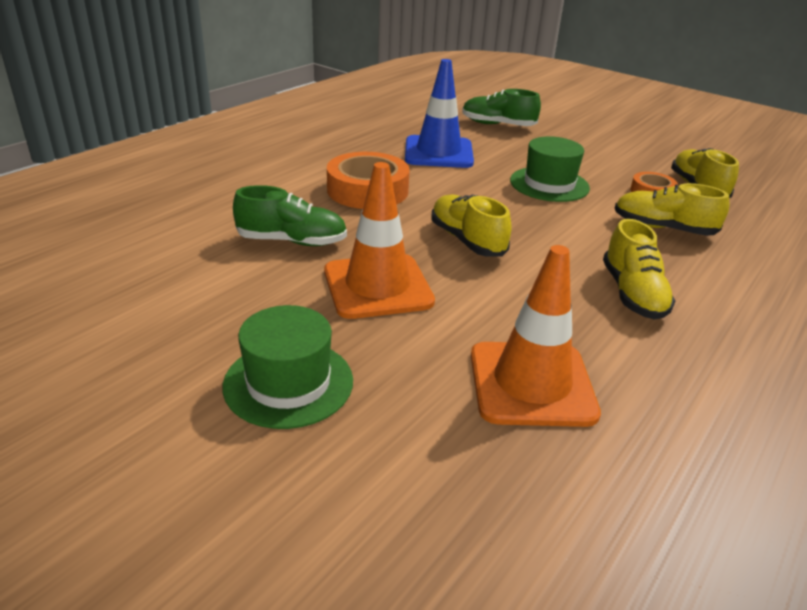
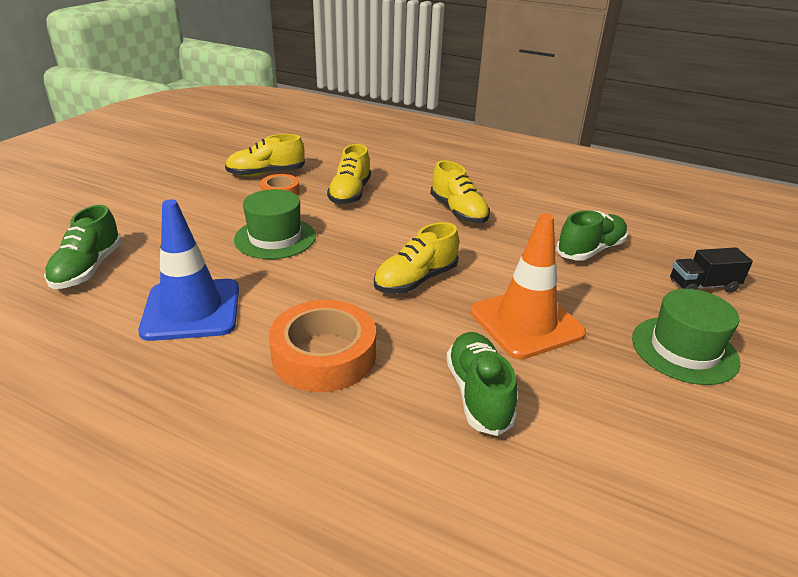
camera: 100 degrees left, 0 degrees up
(418, 473) = (703, 286): none -> black truck
(531, 384) = (590, 250): orange traffic cone -> green shoe
(632, 294) = (458, 212): yellow shoe -> yellow shoe turned 75 degrees clockwise

